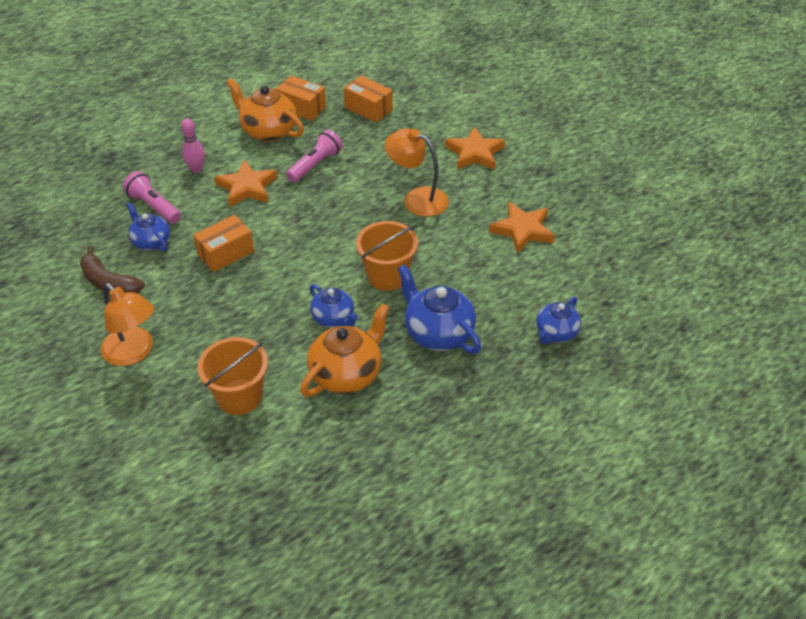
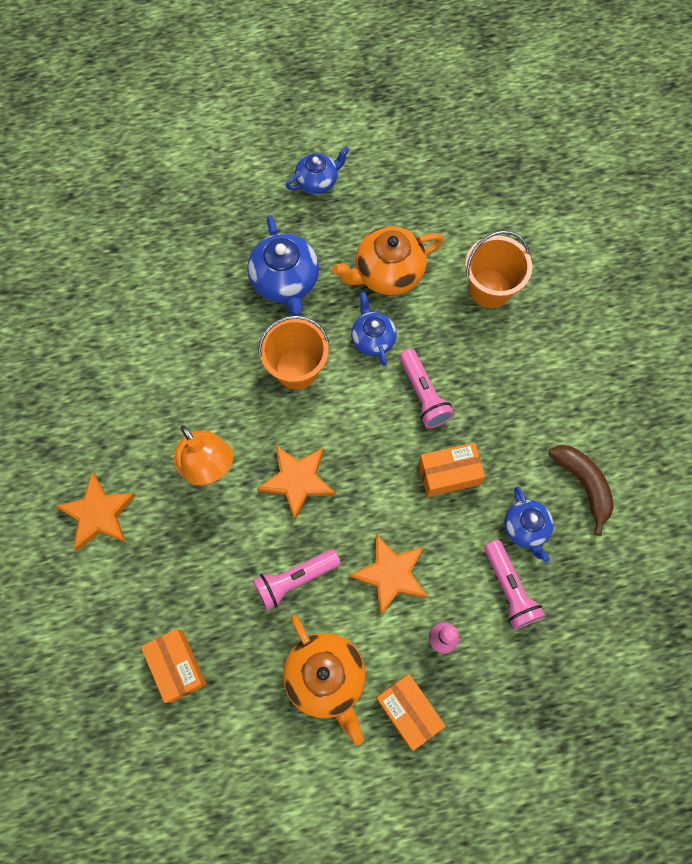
camera: 155 degrees left, 25 degrees up
(134, 353) = (574, 378): orange lamp -> none
(269, 295) = (423, 394): none -> pink flashlight
(302, 108) = (262, 711): orange box -> orange box (408, 711)
(523, 230) = (127, 370): orange star -> orange star (297, 481)
(556, 333) = (181, 237): blue teapot -> blue teapot (318, 181)

